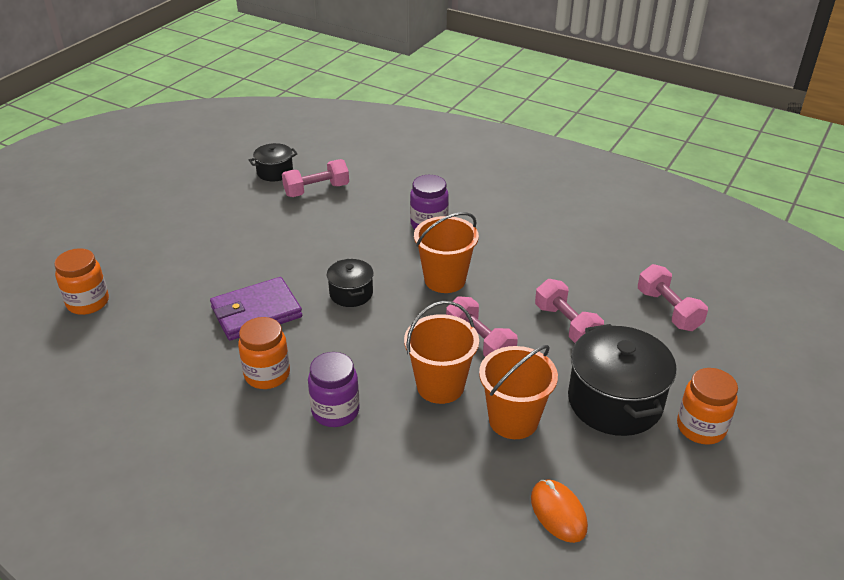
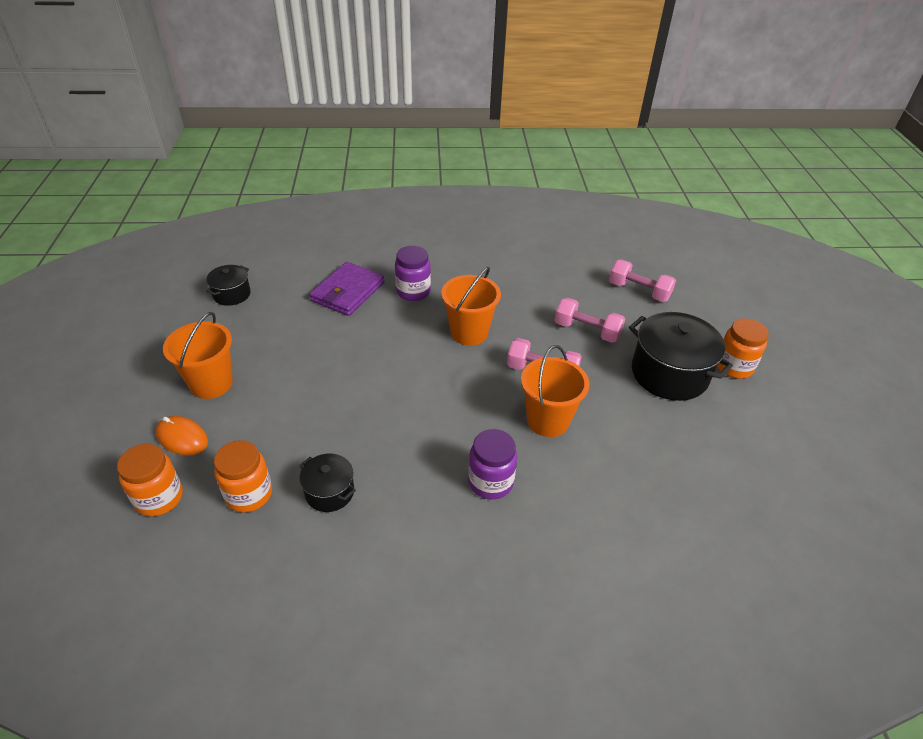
camera: 35 degrees left, 5 degrees up
(256, 312) = (340, 429): purple wallet -> purple wallet (348, 292)
(267, 374) = (404, 480): orange jar -> orange jar (249, 494)
(316, 190) = (288, 297): pink dumbbell -> none
(351, 293) = (406, 376): black pot -> black pot (329, 492)
(513, 420) = (621, 421): orange bucket -> orange bucket (211, 383)
(558, 513) = (713, 474): orange mouse -> orange mouse (182, 438)

